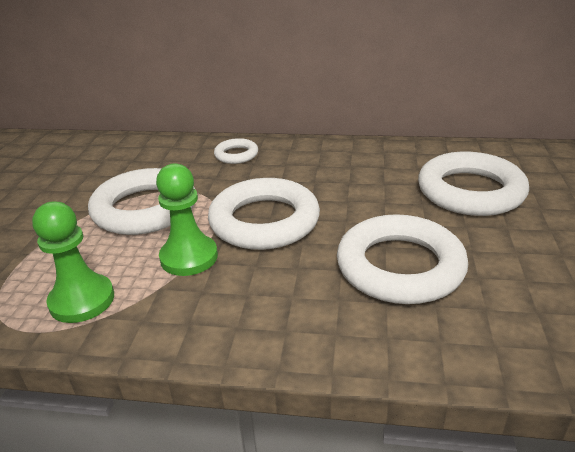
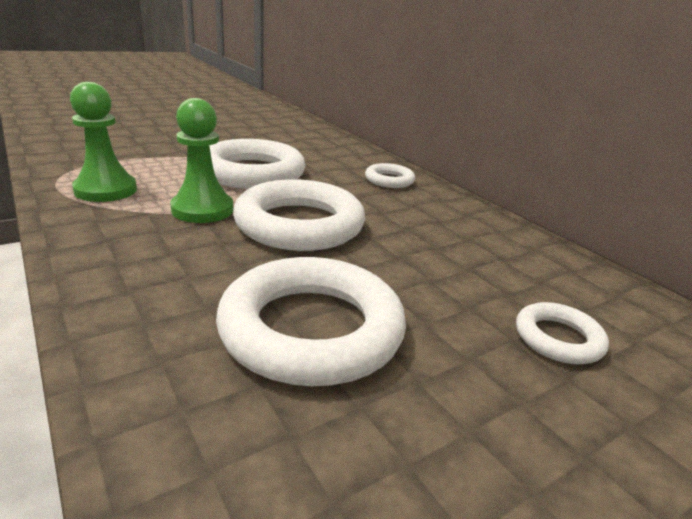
camera: 45 degrees right, 5 degrees down
(470, 191) = (558, 339): white ring -> white ring, size x0.49

